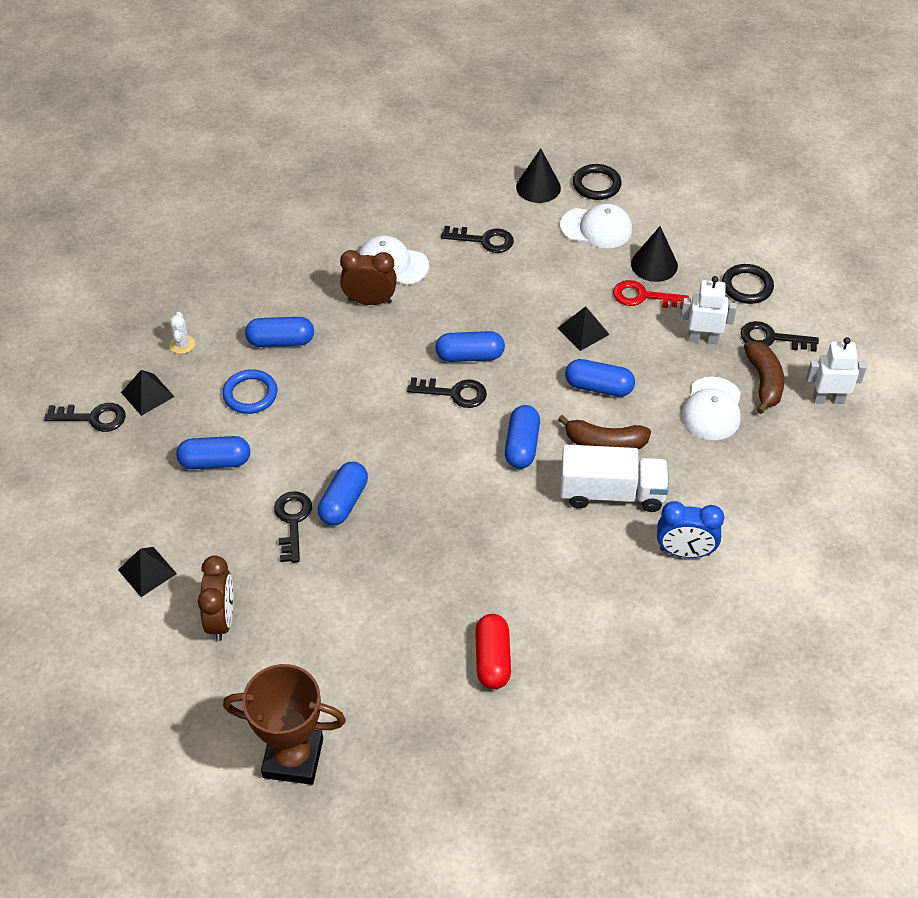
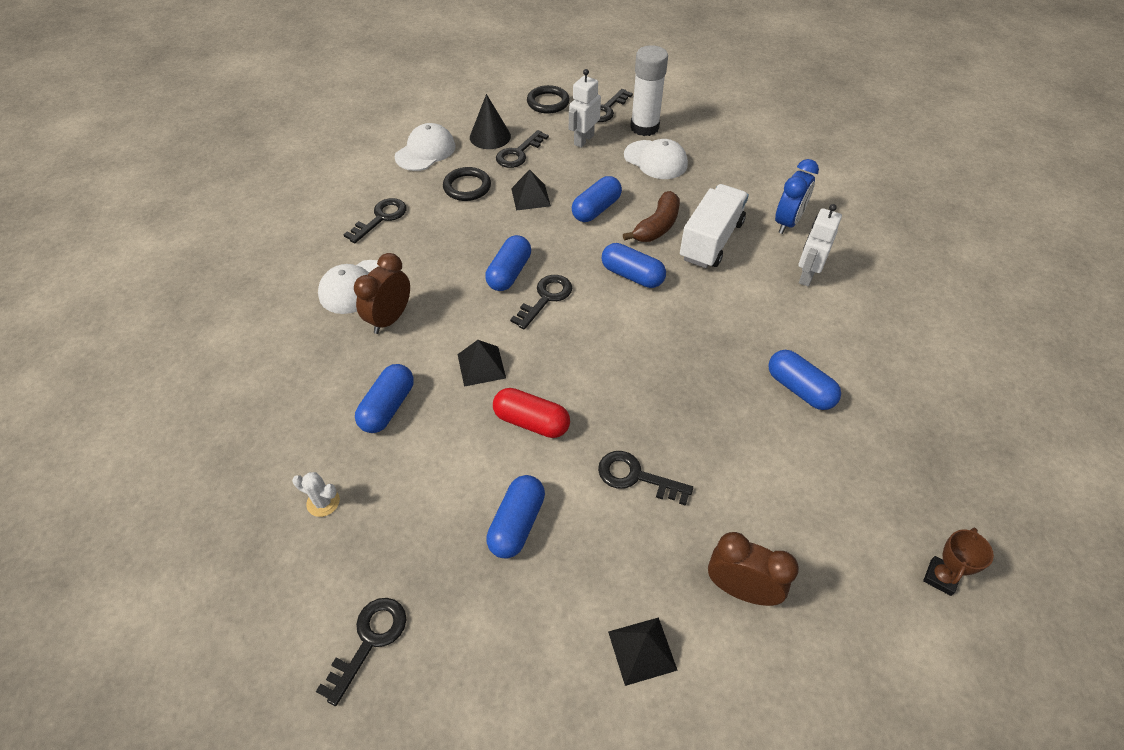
camera: 65 degrees left, 0 degrees up
(147, 394) = (373, 564): black pyramid -> black pyramid (481, 366)
(250, 394) = (442, 459): blue ring -> none
(293, 758) = (940, 577): brown trophy -> brown trophy, size x0.49
(343, 502) = (632, 424): blue capsule -> blue capsule (799, 389)
(492, 659) = (859, 375): red capsule -> red capsule (531, 422)
(538, 187) = (350, 166): black cone -> none
(596, 185) = (378, 135): black ring -> black ring (467, 187)
(643, 296) = (519, 153): red key -> black key
(764, 382) = (644, 127): brown banana -> white glue stick
(828, 399) = (678, 106): white robot -> white robot (807, 275)

